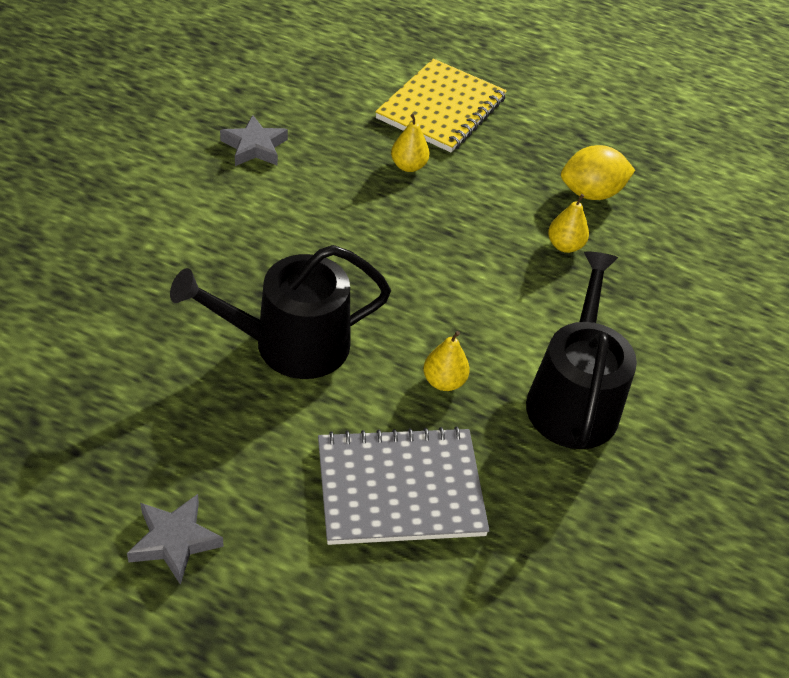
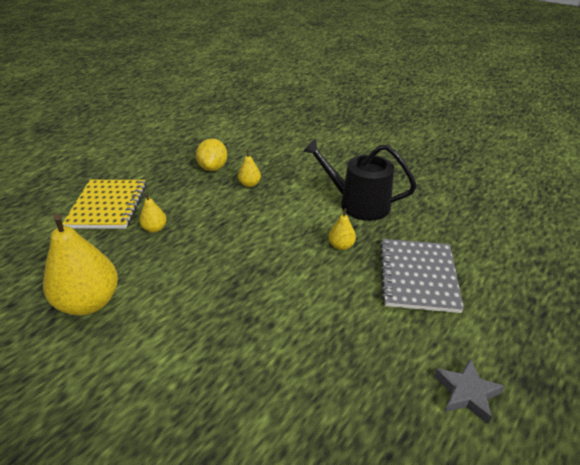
camera: 70 degrees left, 10 degrees down
(254, 147) = (89, 302): grey star -> yellow pear
(290, 344) = (300, 309): black watering can -> none
(441, 108) = (108, 205): yellow notebook -> yellow notebook turned 45 degrees clockwise

